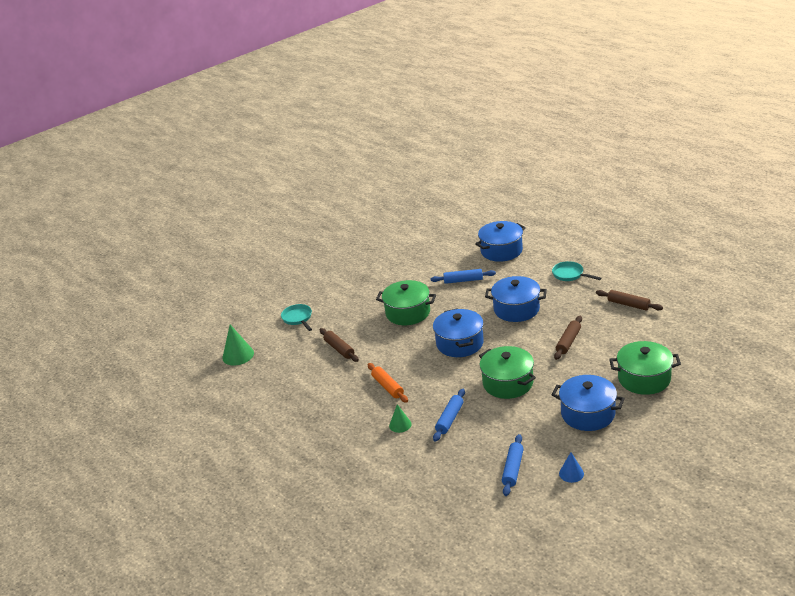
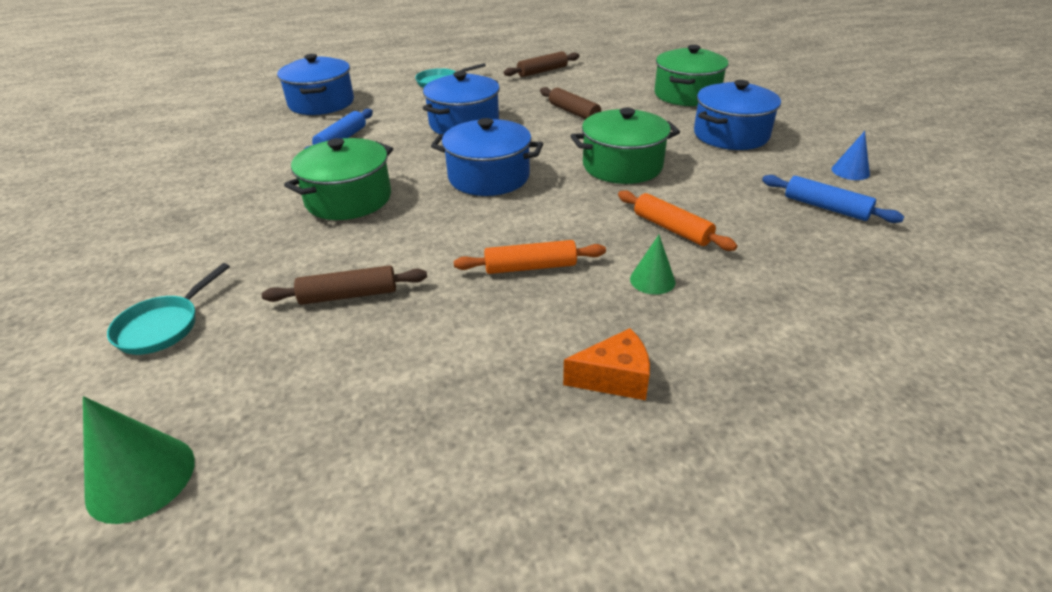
camera: 70 degrees left, 5 degrees up
(298, 318) = (163, 326): turquoise pan -> turquoise pan turned 60 degrees counterclockwise
(329, 432) = (614, 378): none -> orange cheese
(450, 419) = (672, 229): blue rolling pin -> orange rolling pin

